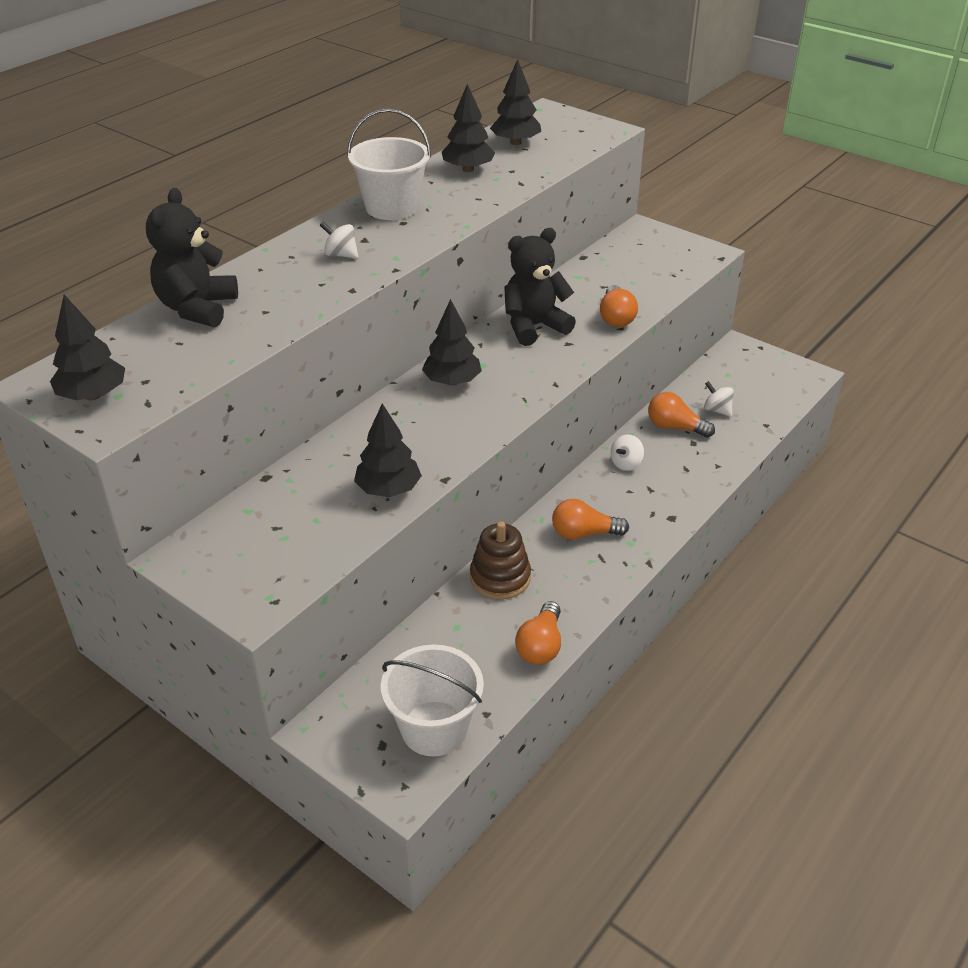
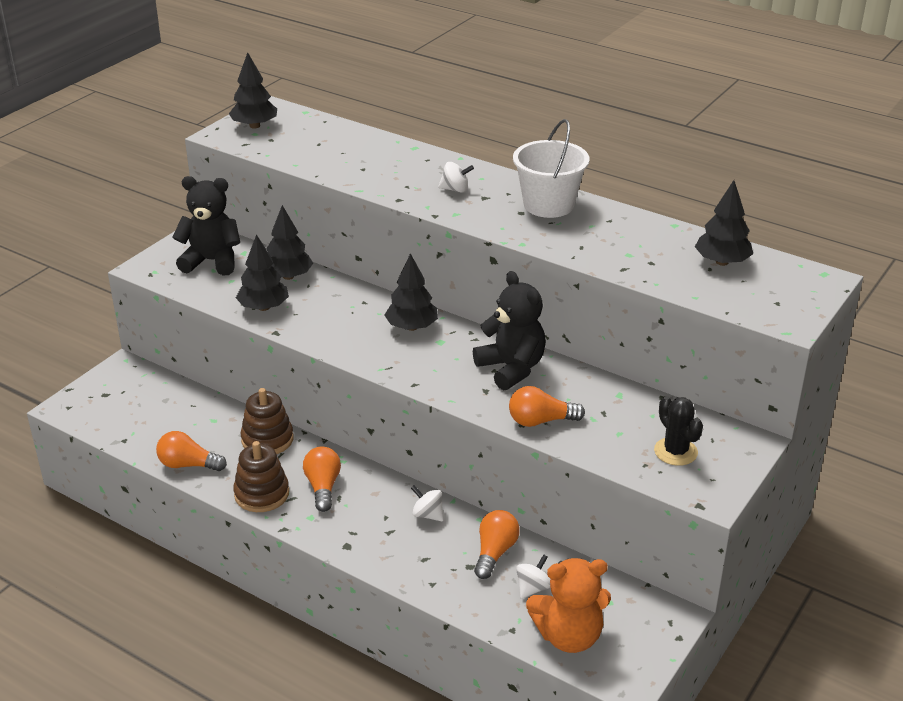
camera: 85 degrees right, 5 degrees down
(197, 308) = (365, 143): black teddy bear -> black teddy bear (212, 261)
(341, 255) = (455, 189): white spinning top -> white spinning top turned 75 degrees clockwise
(434, 728) = (115, 416): white bucket -> none
(468, 169) = (644, 238): black tree -> black tree (288, 276)
(594, 580) = (262, 494): none -> brown stacking toy
(656, 260) = (675, 452): none -> black cactus
(768, 397) = (569, 636): none -> orange teddy bear

